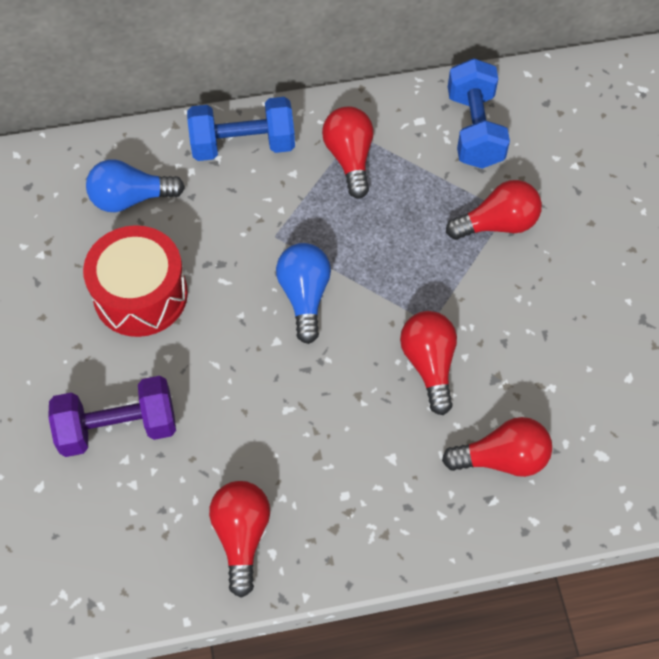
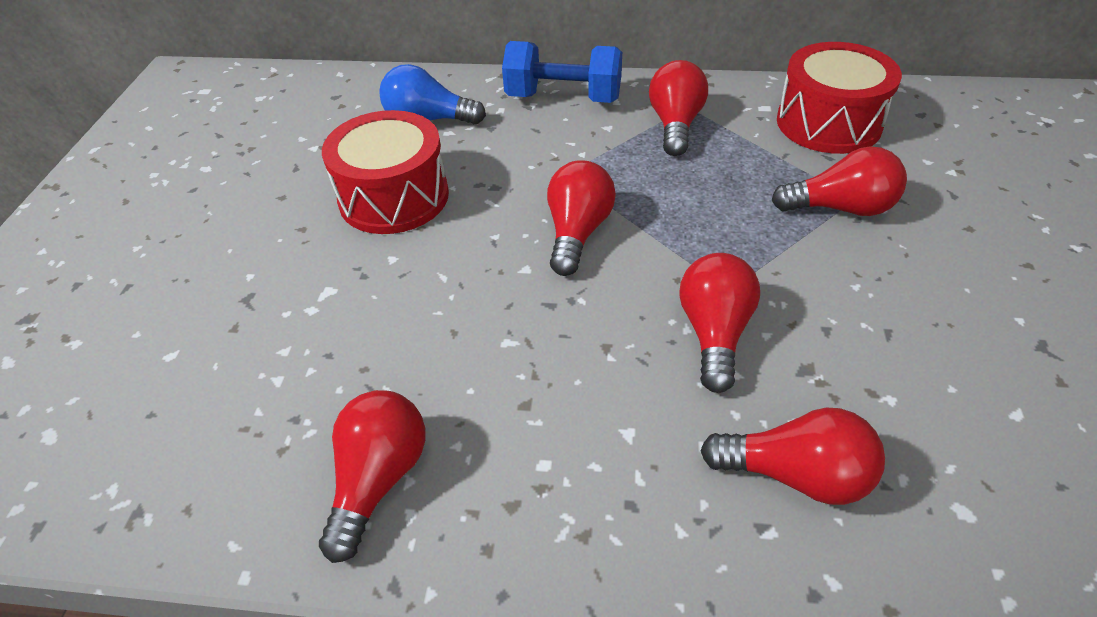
camera: 20 degrees right, 15 degrees down
(118, 428) = (296, 315): purple dumbbell -> none
(304, 296) = (577, 232): blue light bulb -> red light bulb
(474, 129) = (828, 123): blue dumbbell -> red drum

